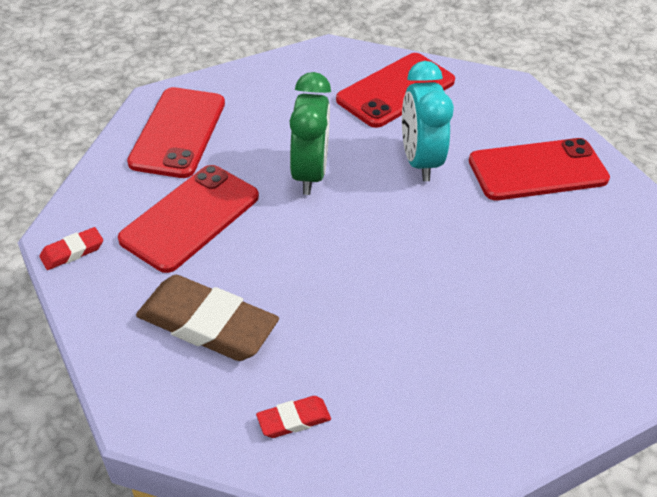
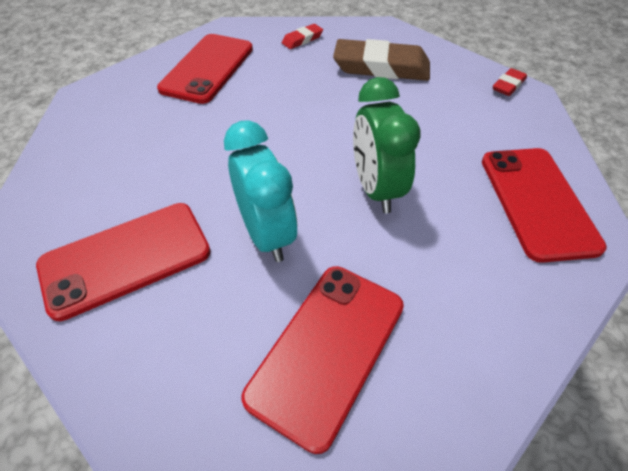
camera: 165 degrees right, 5 degrees up
(190, 218) = (449, 125): red phone -> red phone (208, 68)

